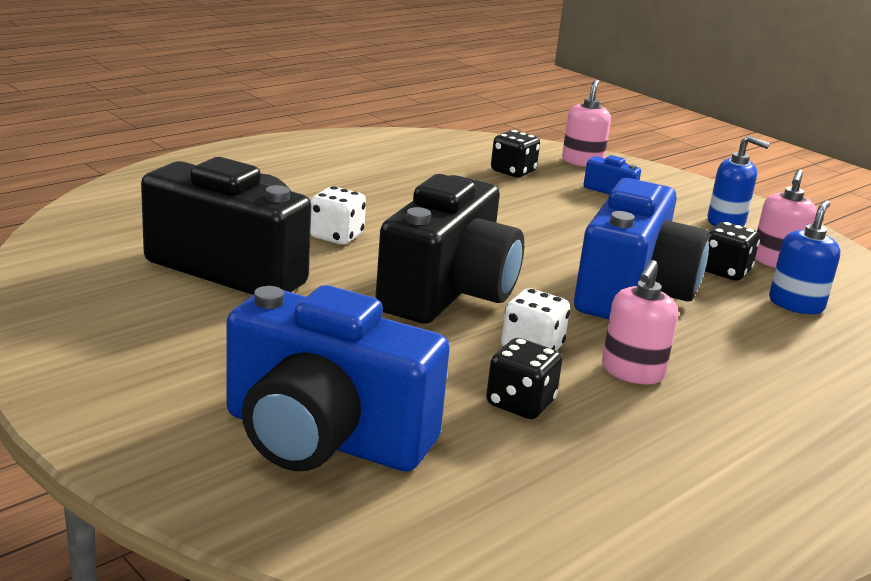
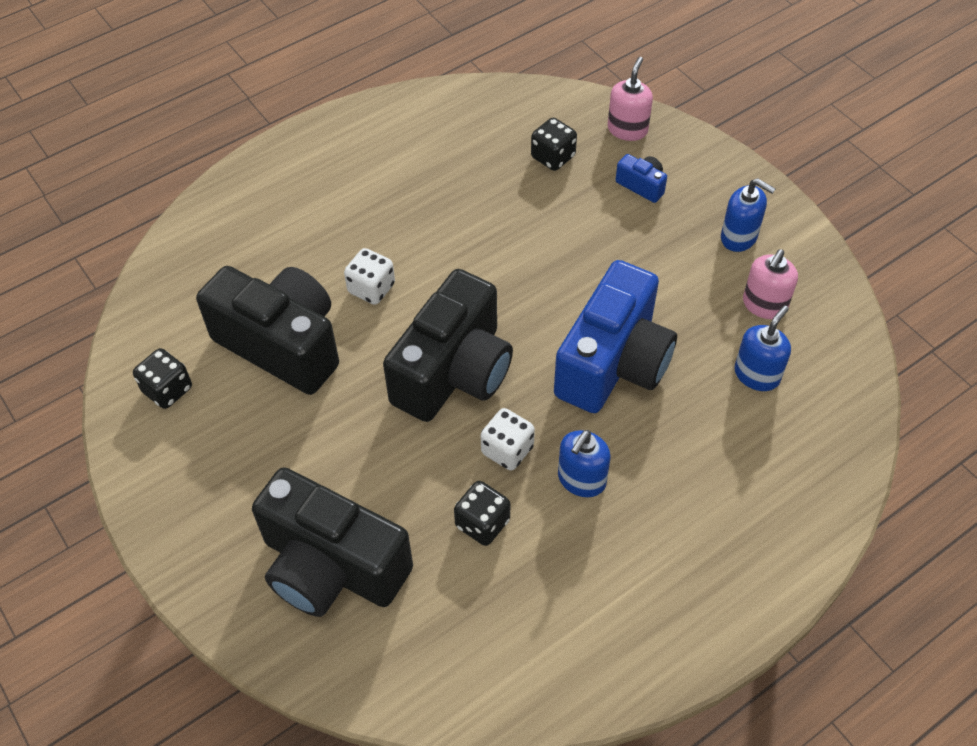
camera: 10 degrees right, 30 degrees up
(324, 437) = (332, 566): blue camera -> black camera
(632, 372) = (581, 479): pink soap dispenser -> blue soap dispenser
(725, 271) = (709, 325): black dice -> black dice (167, 390)

